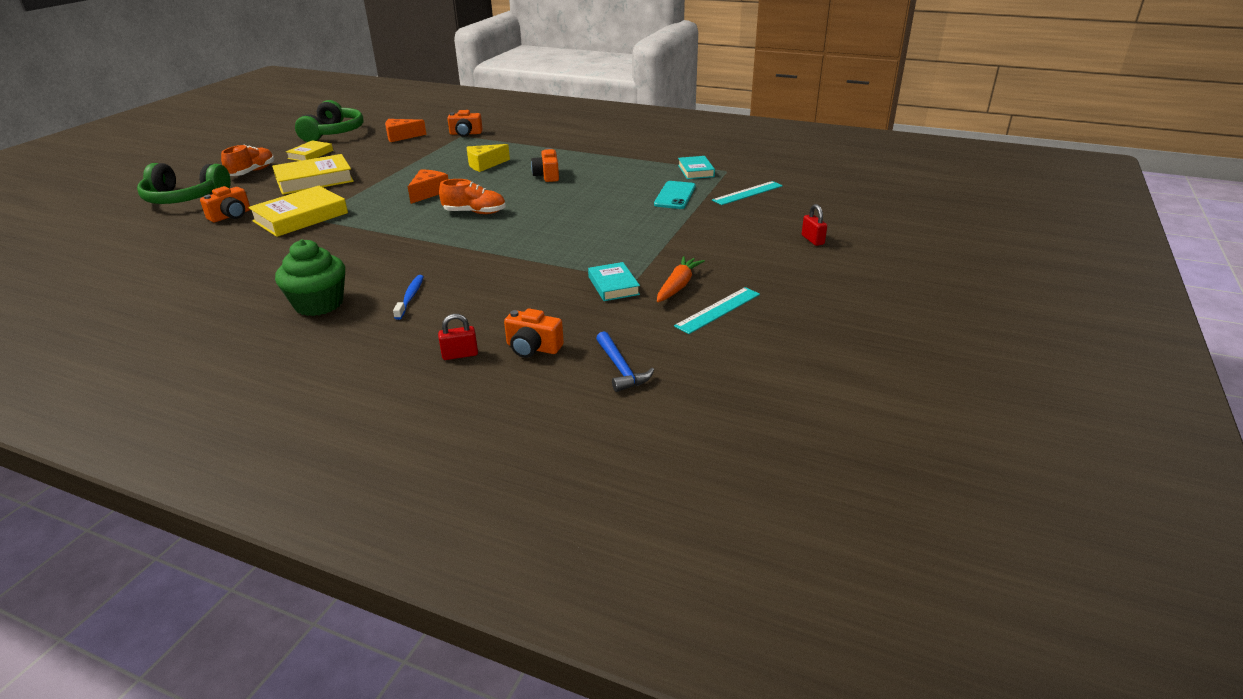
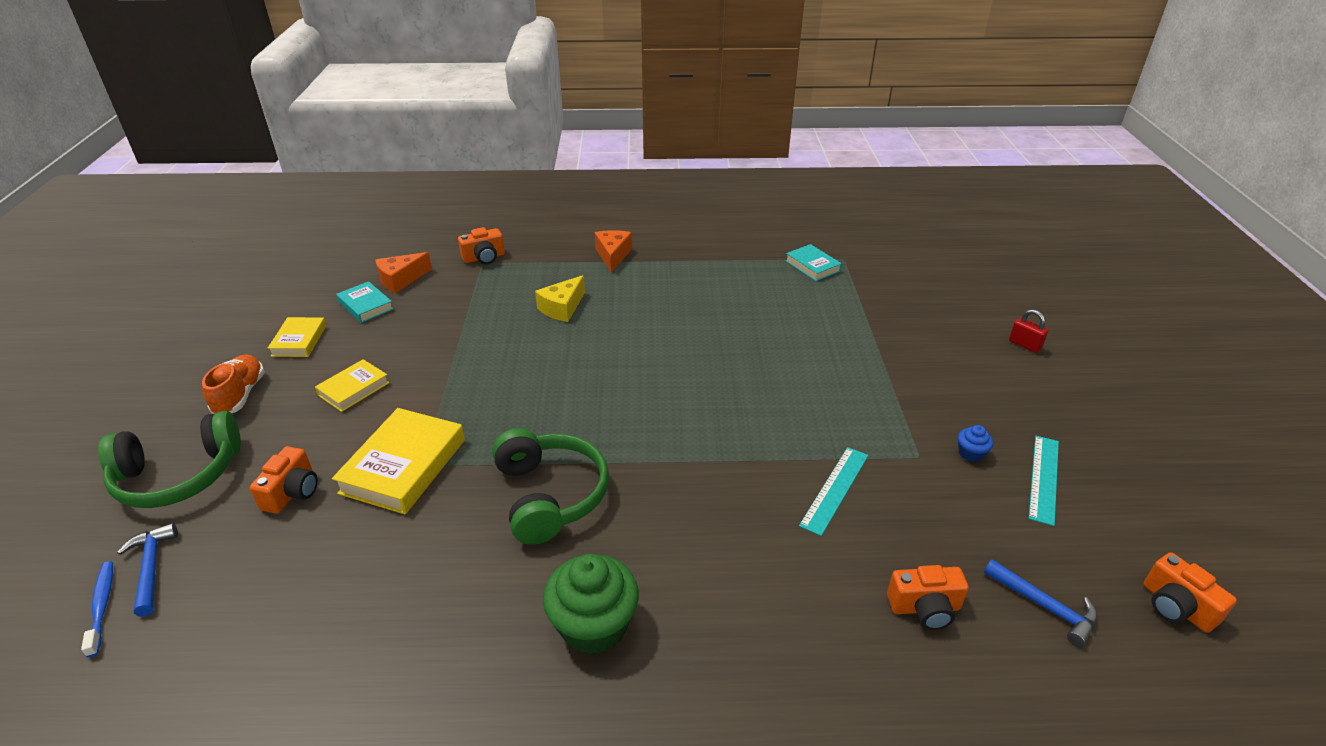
camera: 25 degrees left, 5 degrees up
(132, 230) = (151, 567): none -> blue hammer
(314, 180) = (353, 389): yellow book -> yellow book, size x0.58
(333, 133) = (294, 292): green headphones -> green headphones (550, 495)
(410, 297) = (700, 571): blue toothbrush -> blue toothbrush (102, 606)
(428, 193) = (538, 375): orange cheese -> orange cheese (613, 255)
(460, 355) = (858, 651): red padlock -> none
(475, 212) = (632, 395): orange shoe -> none
(547, 175) = (657, 310): orange camera -> orange camera (1176, 606)
(613, 285) = (907, 474): turquoise book -> turquoise book (366, 305)
(675, 195) = (829, 310): turquoise phone -> none
(678, 286) = (971, 453): orange carrot -> blue cupcake
(747, 193) = (897, 289): turquoise ruler -> turquoise ruler (834, 489)

